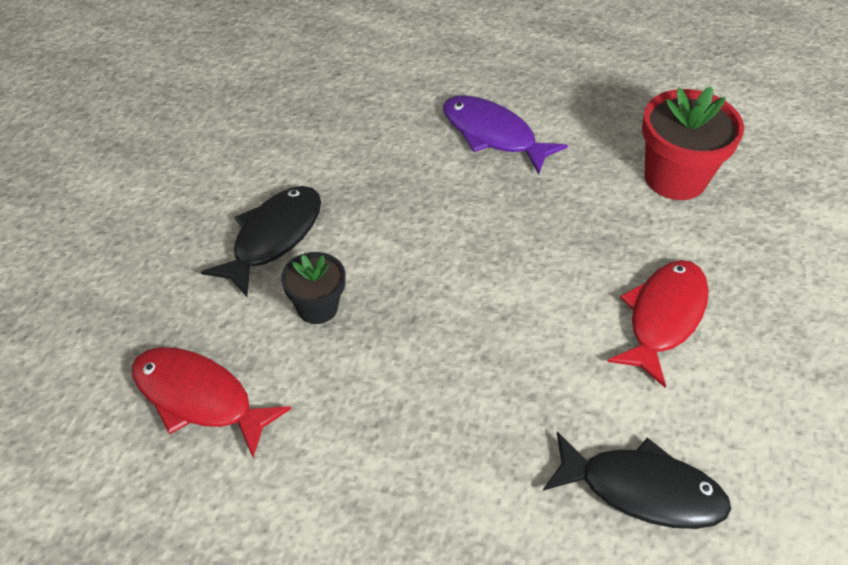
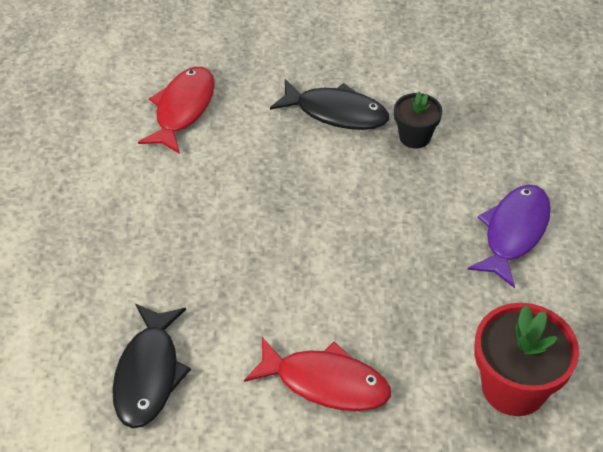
camera: 80 degrees right, 0 degrees up
(317, 307) = (275, 152): black flower pot -> black flower pot (414, 137)

